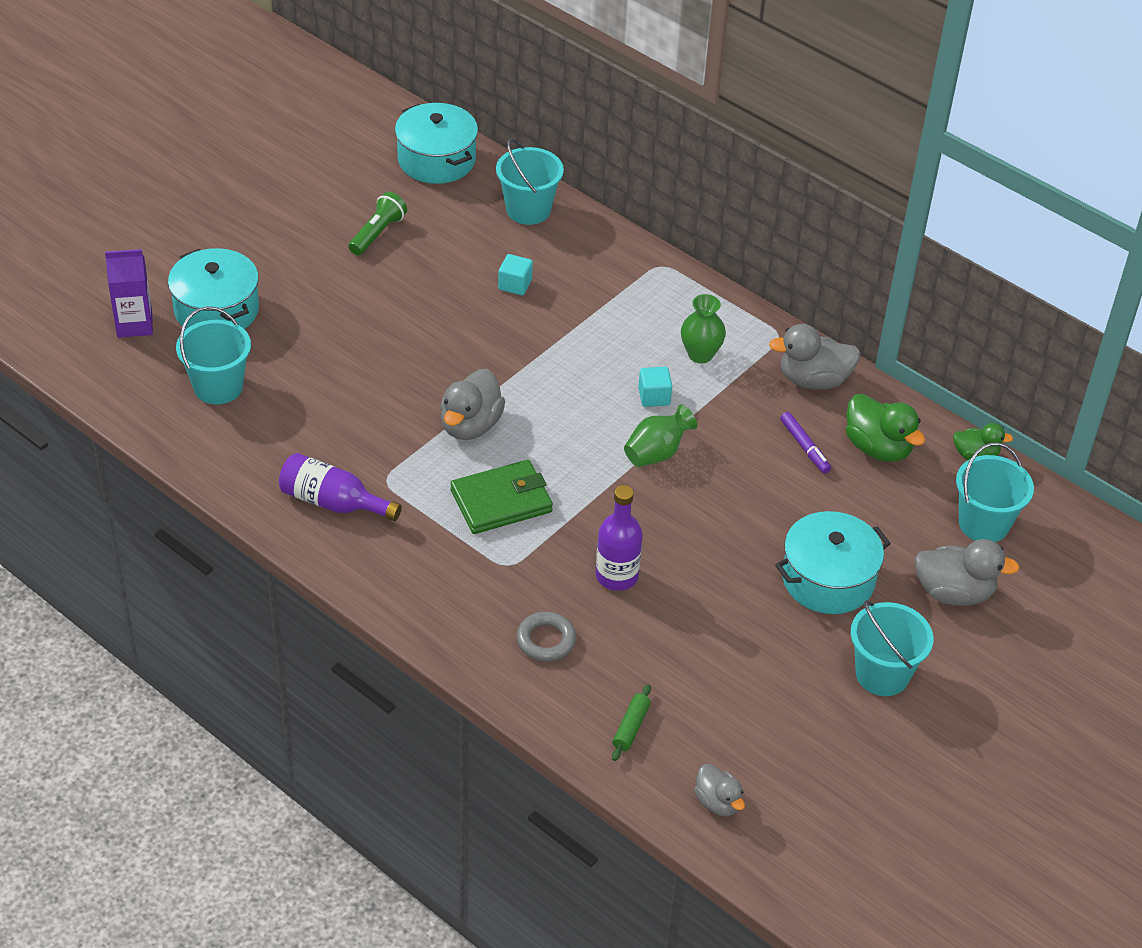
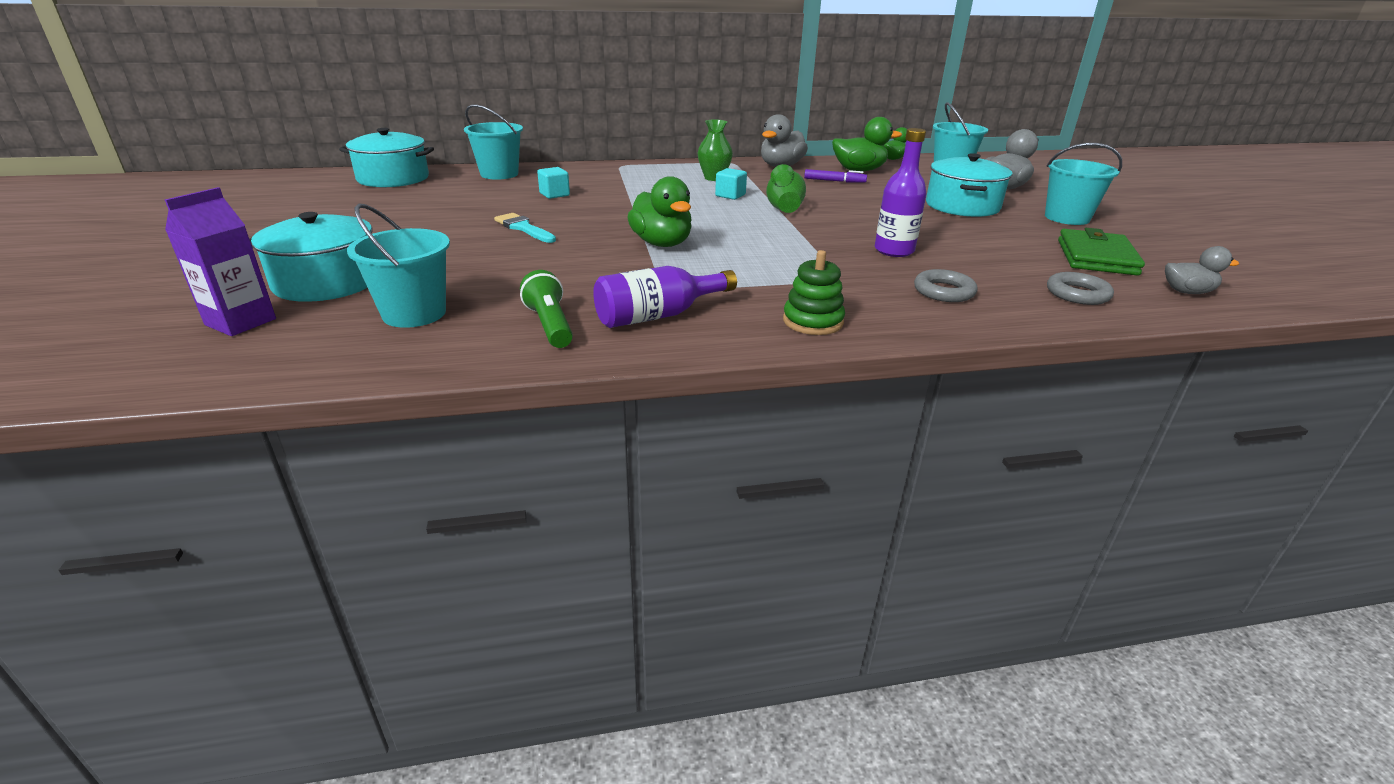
camera: 50 degrees left, 15 degrees down
(377, 233) = (408, 210): green flashlight -> green flashlight (550, 325)
(405, 587) = (813, 321): none -> green stacking toy
(414, 326) = (523, 228): none -> turquoise brush
(470, 425) = (662, 243): grey duck -> green duck
(501, 501) = (760, 259): green wallet -> green wallet (1096, 257)
(631, 727) = (1077, 294): green rolling pin -> grey ring

